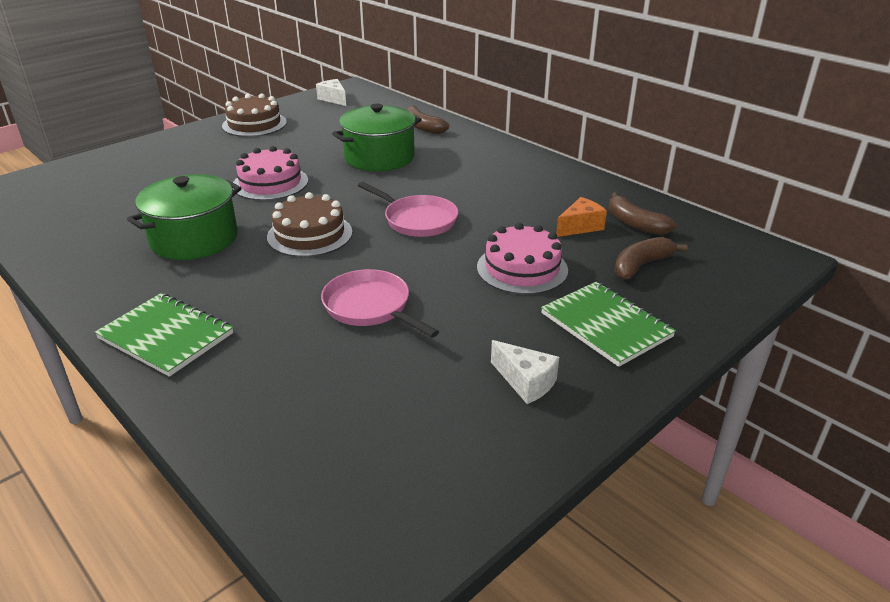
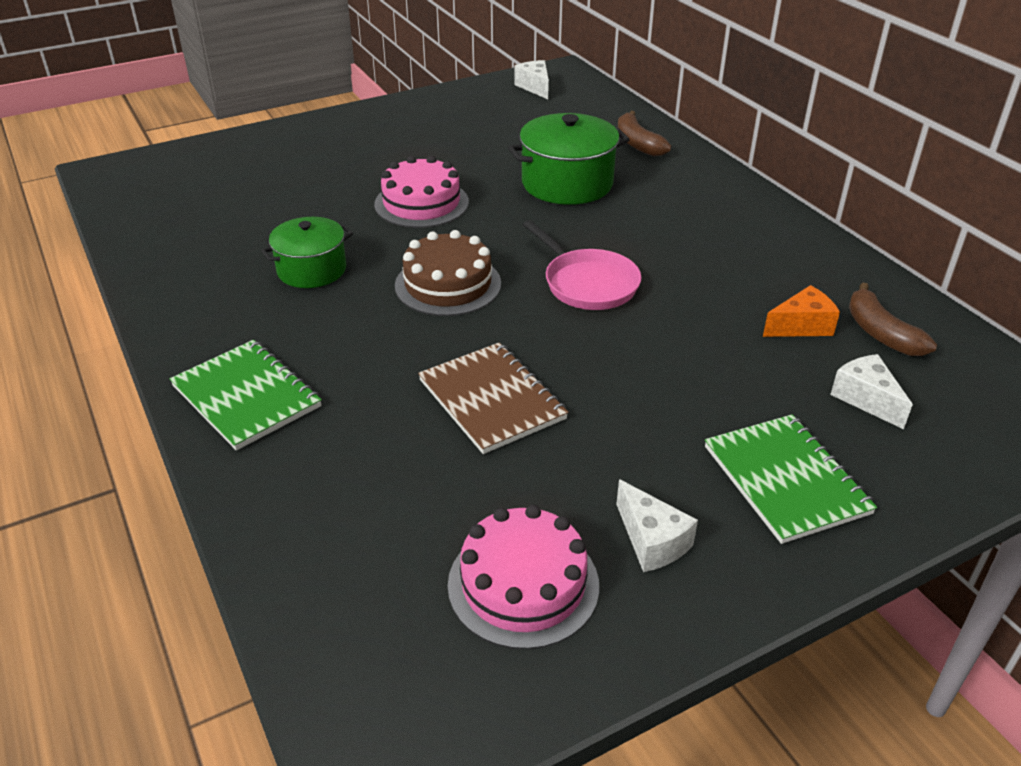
camera: 15 degrees right, 5 degrees up
(194, 239) = (312, 270): green pot -> green pot, size x0.66
(254, 124) = (426, 114): brown cake -> none
(370, 307) = (491, 400): pink pan -> brown notebook
(522, 268) = (701, 376): pink cake -> pink cake (523, 584)
(641, 265) = (866, 399): brown banana -> white cheese

